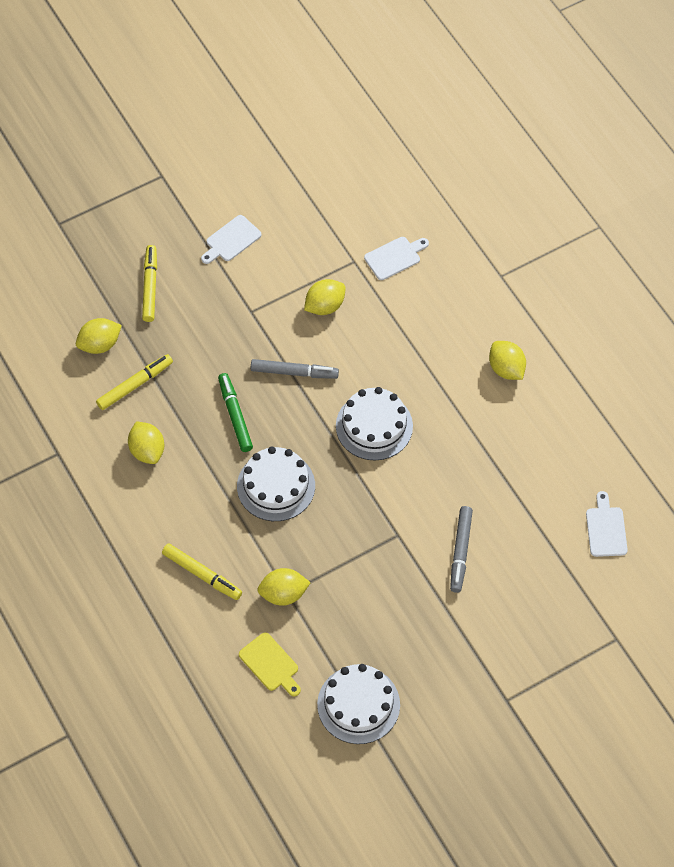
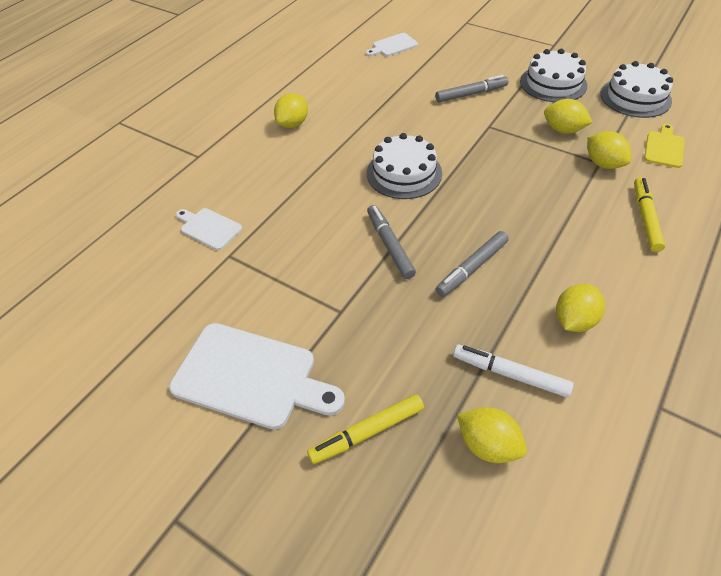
camera: 115 degrees left, 10 degrees down
(135, 385) = (510, 374): yellow marker -> white marker
(231, 240) = (251, 377): white cutting board -> white cutting board, size x1.91
(235, 415) = (472, 268): green marker -> grey marker
(276, 486) = (516, 208): white cake -> white cake (553, 83)
(325, 306) = (297, 255): yellow lemon -> yellow lemon (563, 130)

